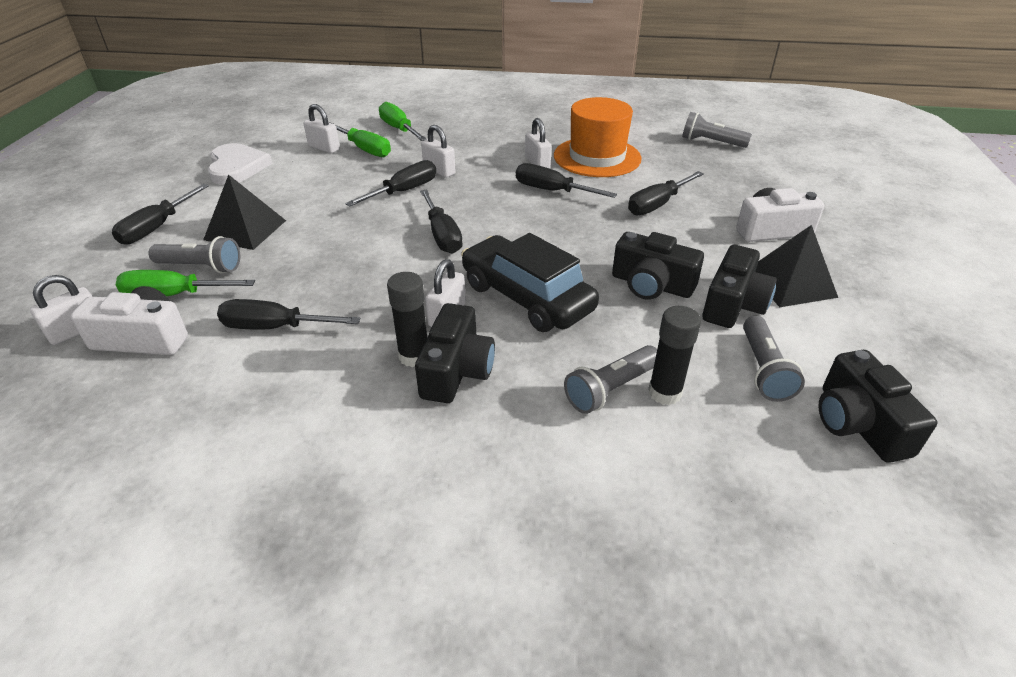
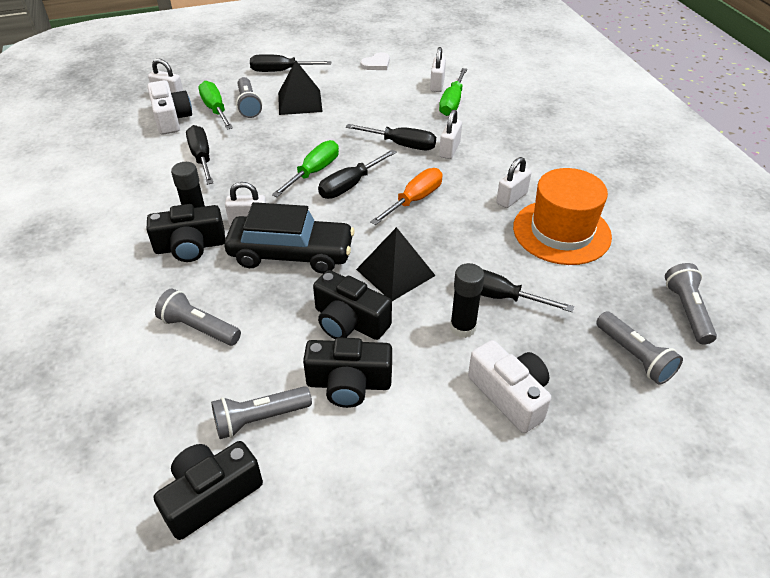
camera: 65 degrees right, 5 degrees up
(237, 167) = (376, 64): white heart -> white heart, size x0.58
(399, 129) = (504, 105): green screwdriver -> green screwdriver (314, 172)
(499, 207) = (414, 200): none -> orange screwdriver
(527, 297) = (291, 254): black car -> black car turned 75 degrees clockwise
(552, 191) = (467, 221): black screwdriver -> none
(651, 285) = (349, 321): black camera -> black camera turned 60 degrees counterclockwise
(664, 393) = (206, 359): black glue stick -> black glue stick (463, 328)
(748, 173) = (634, 356): none -> grey flashlight
(790, 283) = (411, 424): black pyramid -> black pyramid (395, 272)

